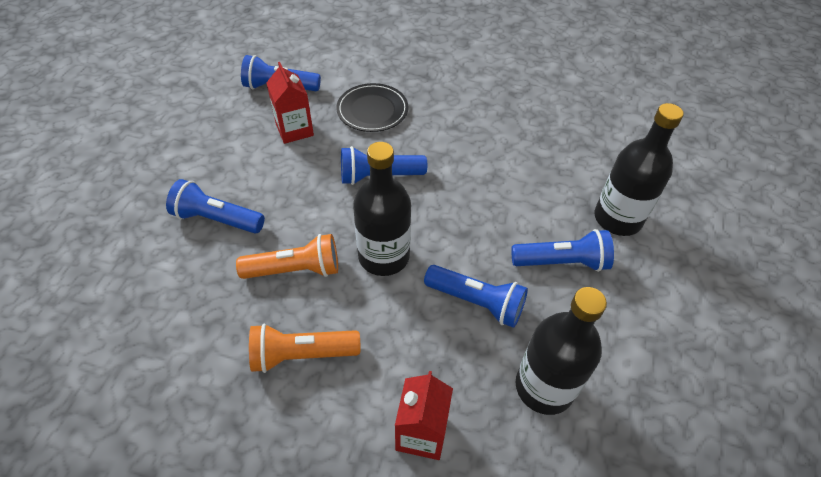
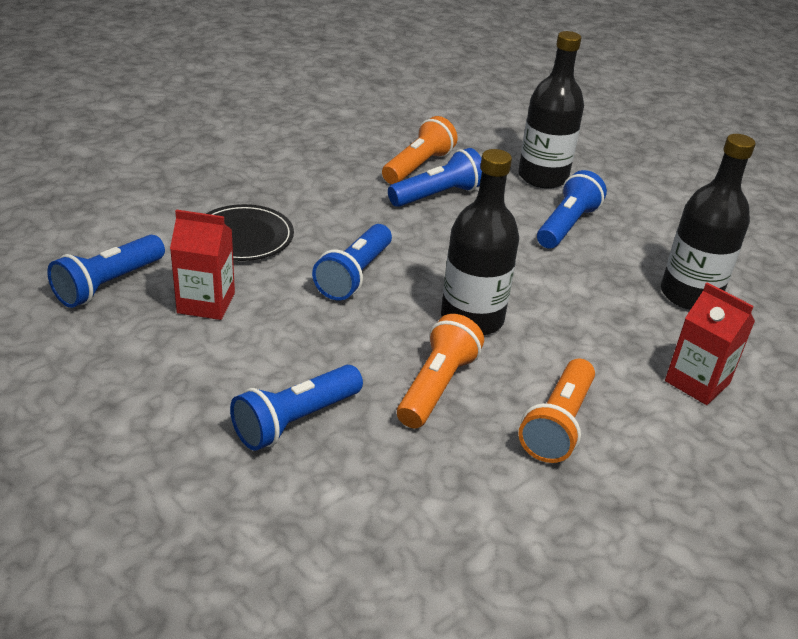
camera: 60 degrees left, 15 degrees down
(476, 302) = (575, 289): blue flashlight -> blue flashlight (437, 195)
(545, 144) = (418, 166): none -> orange flashlight

